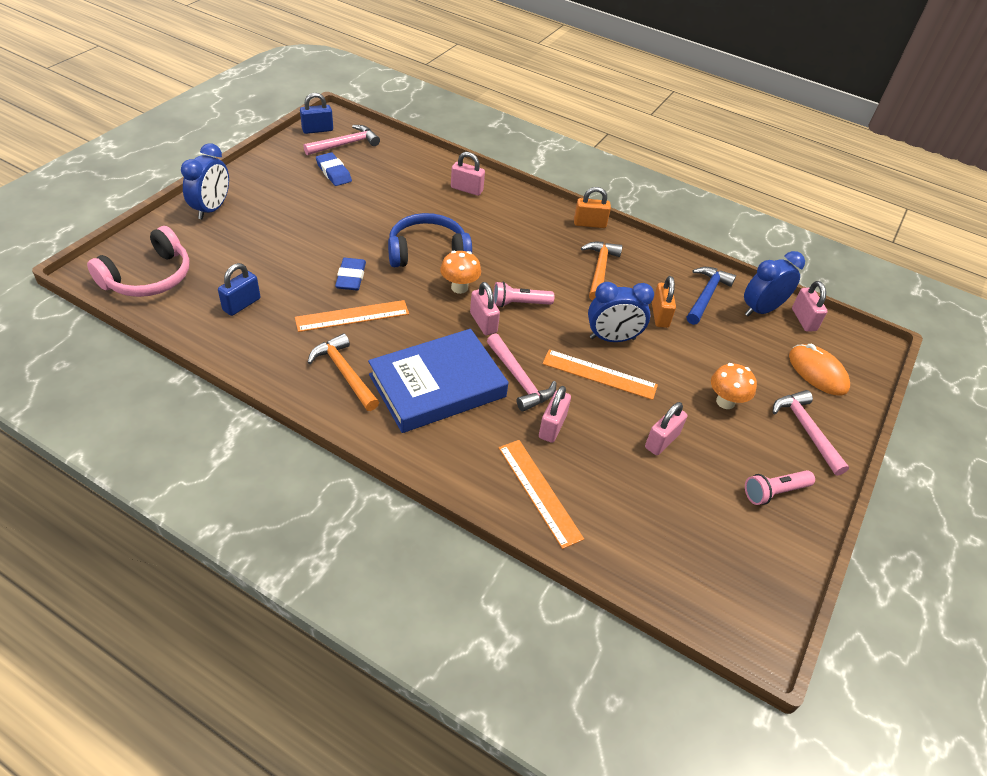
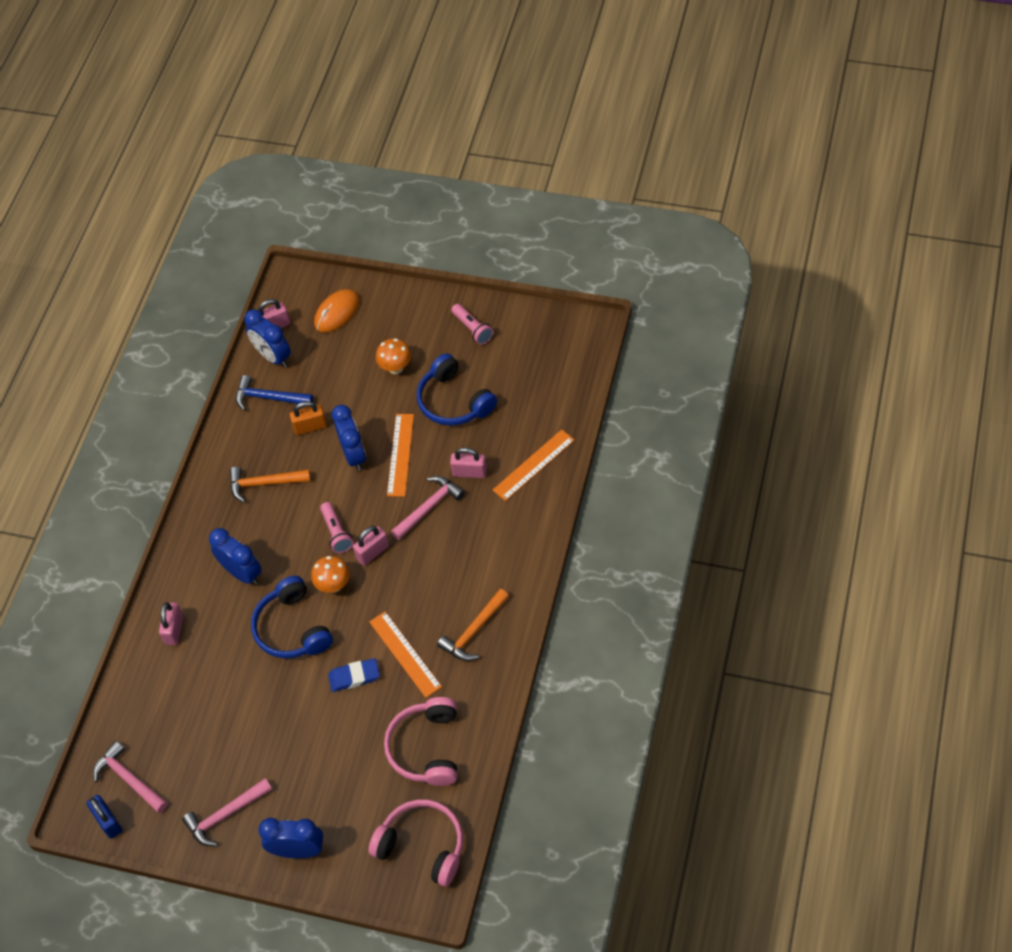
camera: 95 degrees left, 10 degrees up
(241, 304) = (426, 748): blue padlock -> pink headphones
(333, 172) = (189, 766): blue eraser -> none
(437, 386) = (460, 561): blue book -> none
(504, 236) = (242, 573): none -> blue clock
(589, 224) = (194, 507): orange padlock -> none
(662, 441) = (454, 401): pink padlock -> blue headphones
(806, 430) = (404, 315): pink hammer -> pink hammer (225, 815)

